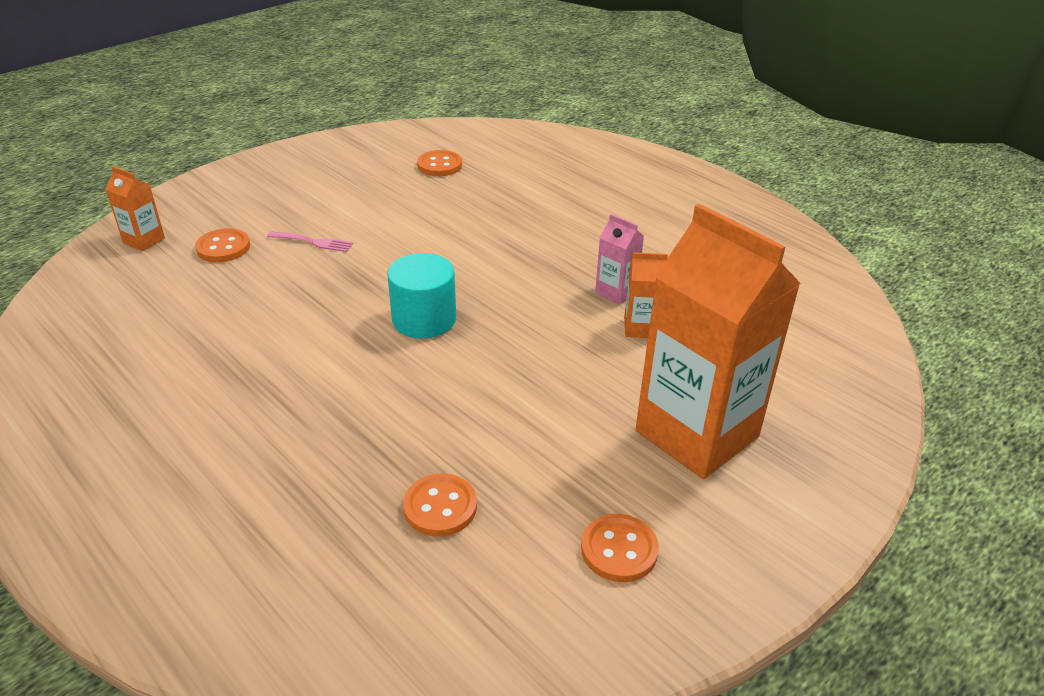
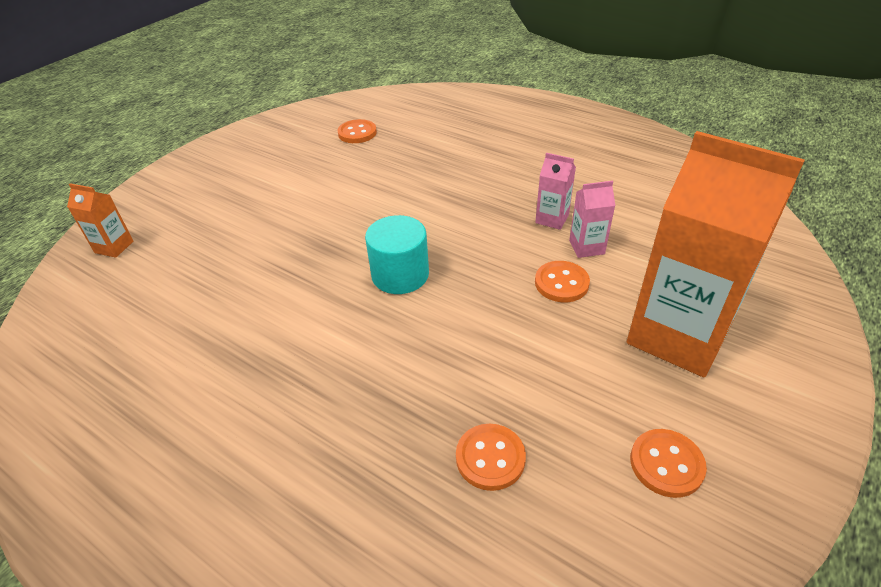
camera: 10 degrees left, 5 degrees up
(223, 247) = (192, 240): orange button -> orange button (561, 283)
(313, 242) = (273, 220): pink fork -> none
(640, 328) = (586, 247): orange carton -> pink carton

